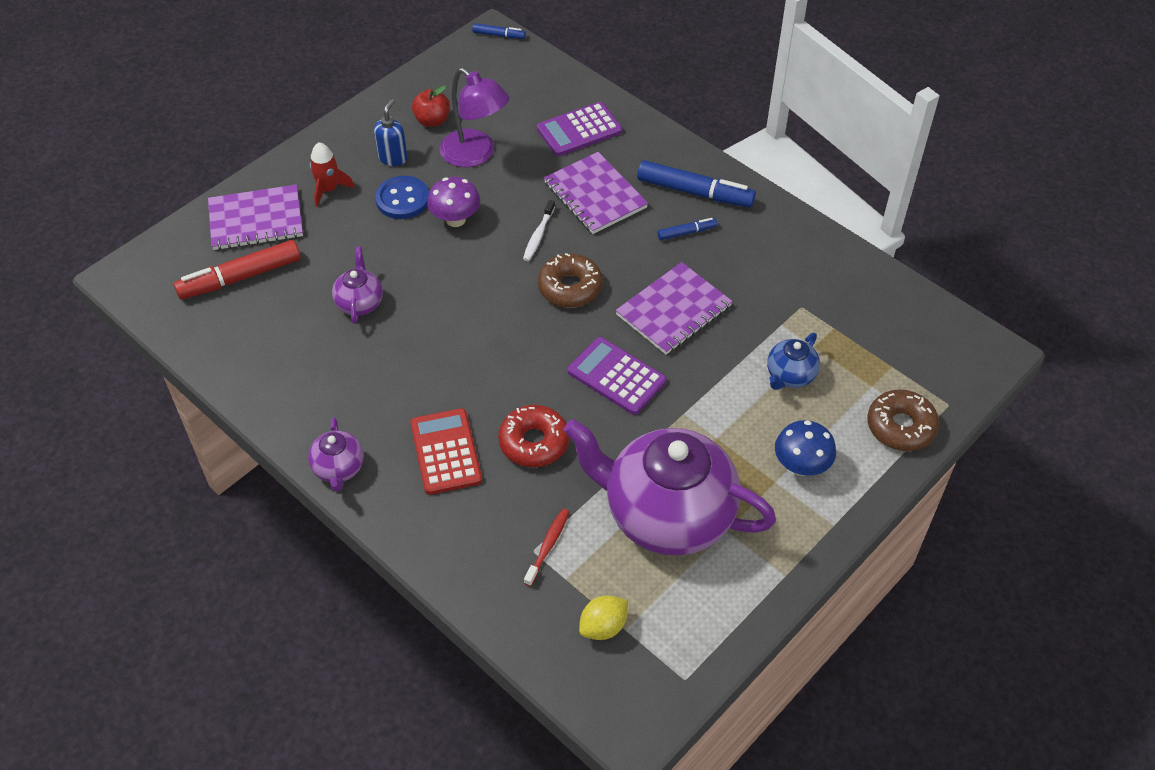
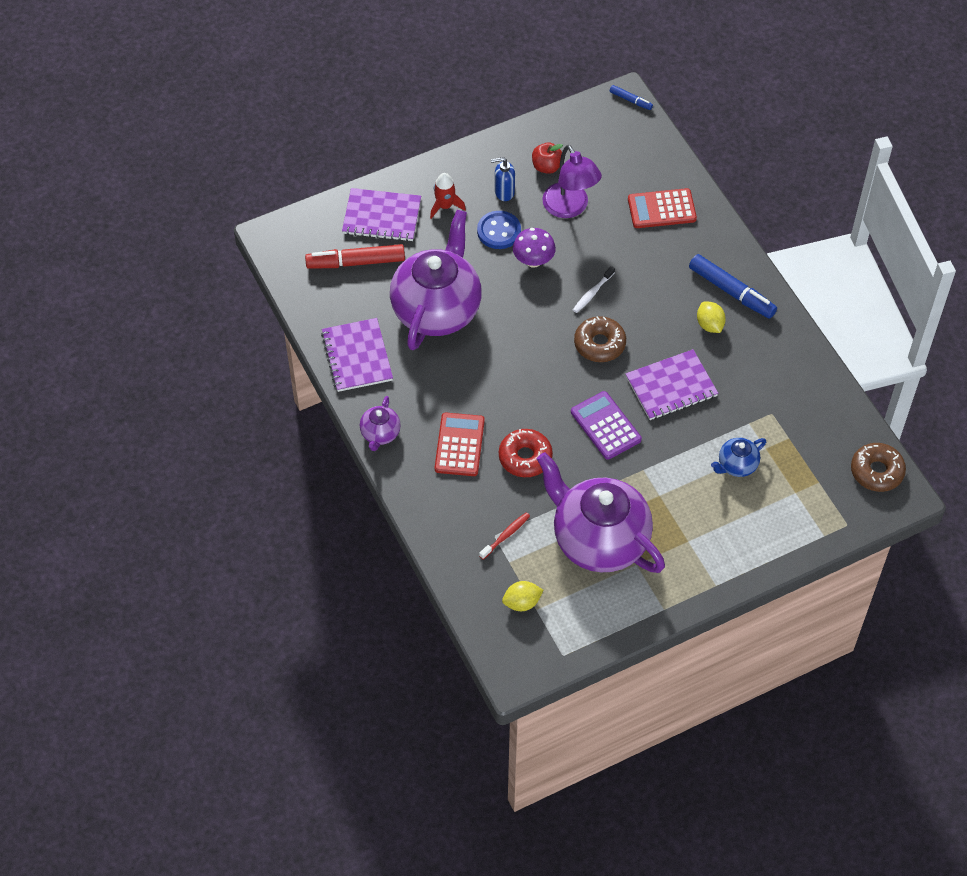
camera: 20 degrees right, 5 degrees up
(360, 303) = (437, 309): purple teapot -> purple teapot, size x2.32
(393, 158) = (504, 192): blue soap dispenser -> blue soap dispenser turned 135 degrees counterclockwise
(579, 130) = (661, 209): purple calculator -> red calculator
(595, 195) = (651, 271): purple notebook -> purple notebook (357, 356)
(686, 232) = (709, 325): blue marker -> yellow lemon
(801, 466) = (712, 535): blue mushroom -> none
(900, 427) = (801, 530): brown donut -> brown donut (876, 471)

